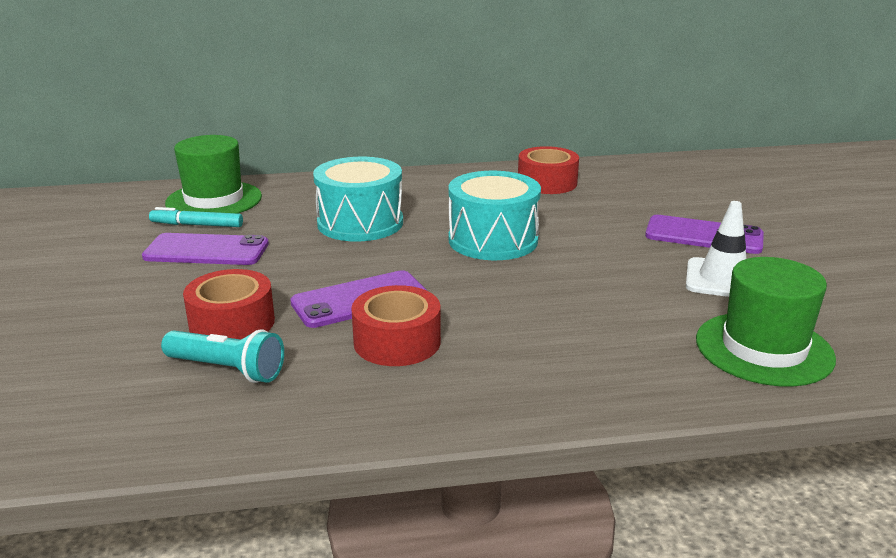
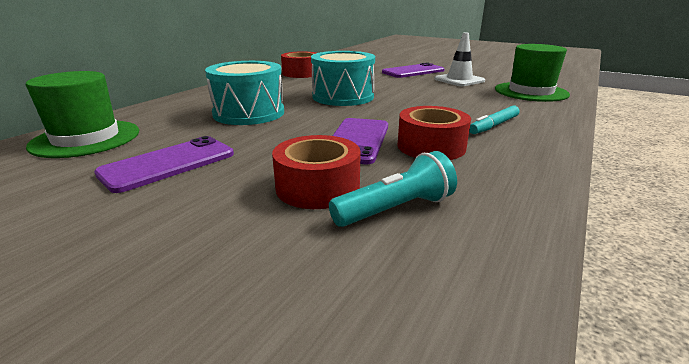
camera: 50 degrees left, 0 degrees up
(197, 225) = (112, 155): turquoise marker -> turquoise marker (494, 126)

